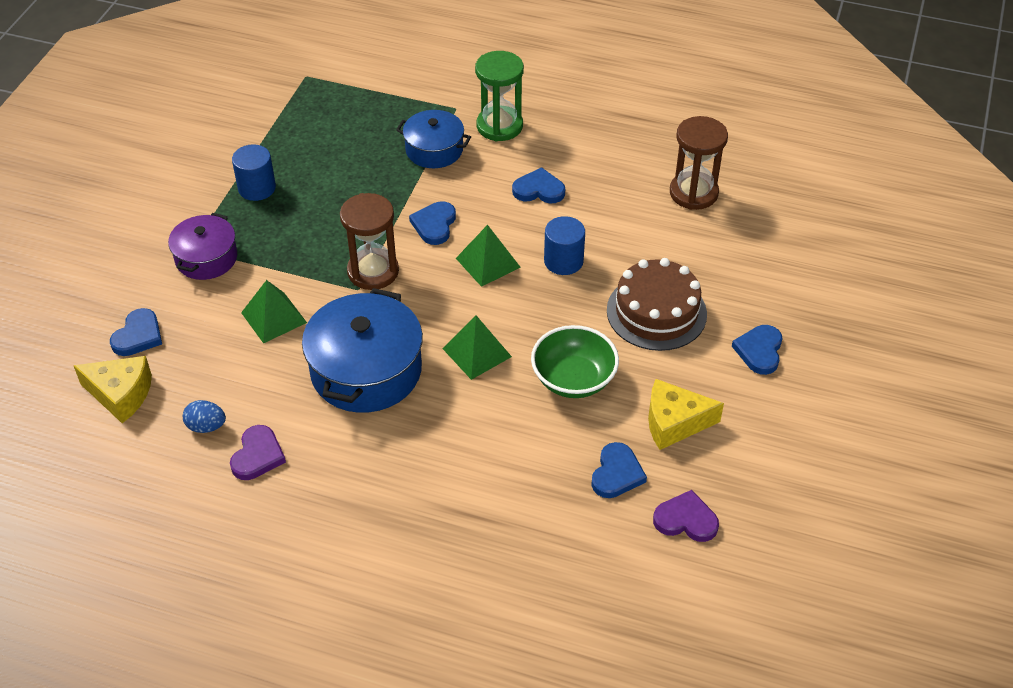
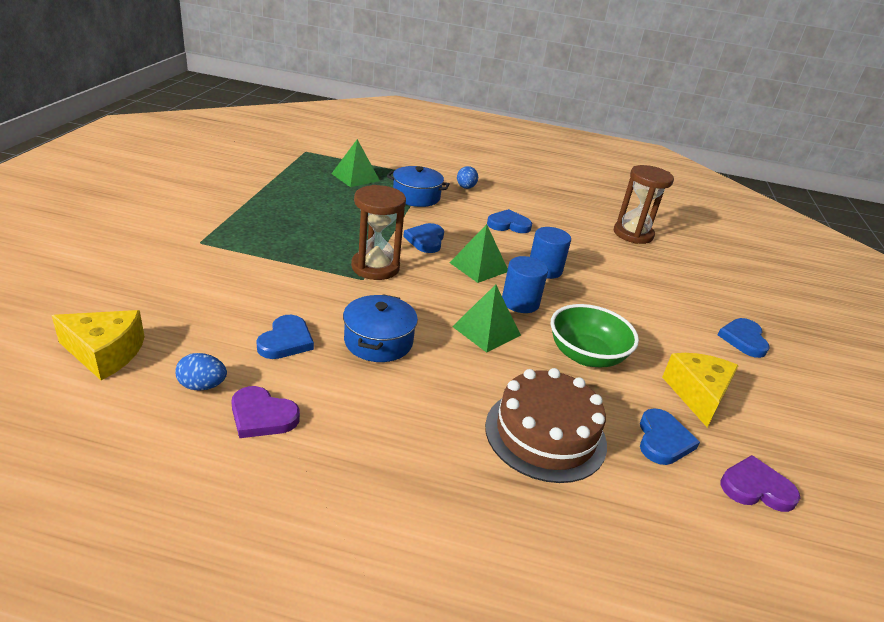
camera: 10 degrees left, 15 degrees down
(138, 336) = (135, 303): blue heart -> blue heart (286, 341)
(206, 258) = (214, 250): purple pot -> none
(257, 188) = (264, 208): blue cylinder -> blue cylinder (520, 302)
(257, 455) = (262, 416): purple heart -> purple heart turned 105 degrees clockwise
(274, 317) = (280, 295): green pyramid -> green pyramid (355, 177)
(366, 370) = (378, 341): blue pot -> blue pot, size x0.60
(499, 126) = (466, 187): green hourglass -> blue egg
(656, 312) = (639, 308): brown cake -> brown cake (545, 434)
(674, 423) = (697, 394): yellow cheese -> yellow cheese turned 105 degrees clockwise

